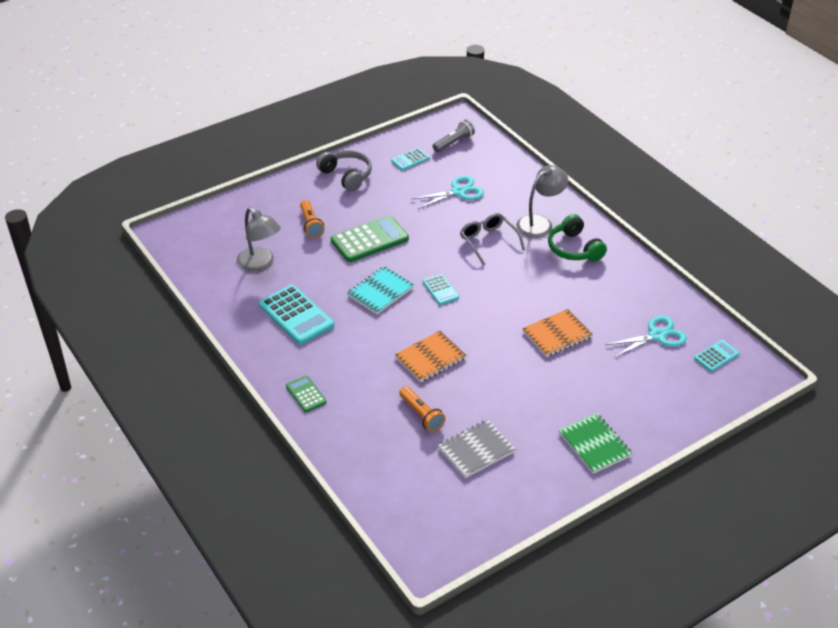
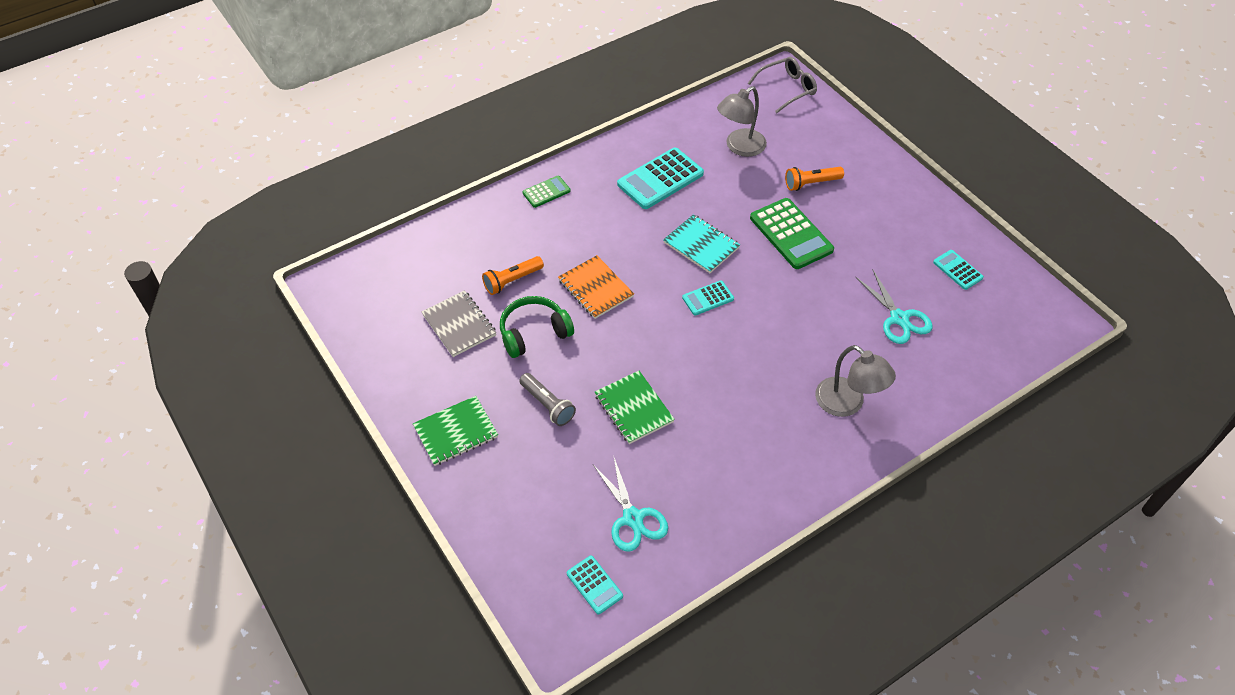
camera: 90 degrees right, 10 degrees up
(346, 176) = (909, 210): grey headphones -> none
(454, 143) = (1007, 315): grey flashlight -> grey flashlight (547, 405)
(488, 241) = (802, 347): grey glasses -> grey glasses (787, 89)
(557, 334) = (634, 408): orange notebook -> green notebook
(574, 248) = (799, 439): green headphones -> green headphones (534, 333)

